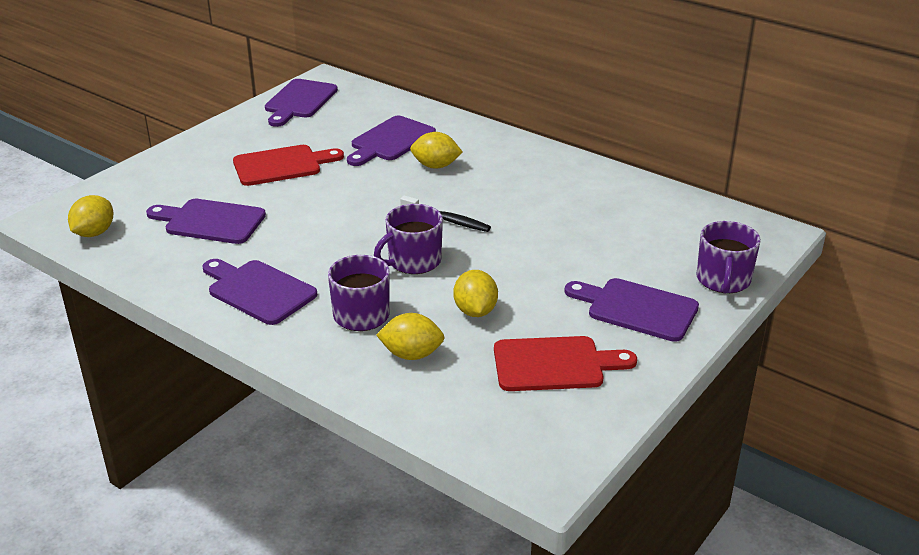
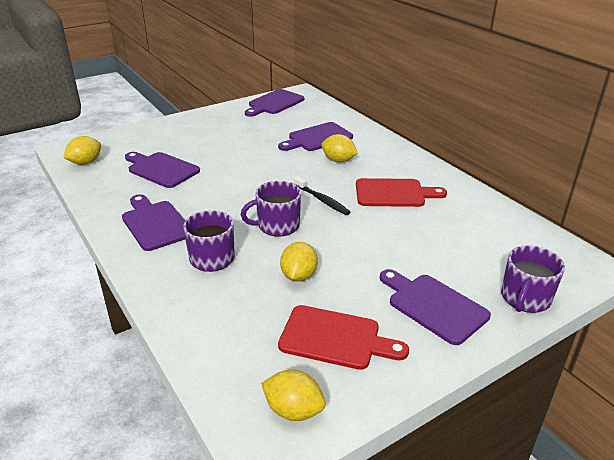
camera: 20 degrees right, 0 degrees up
(282, 165) = (234, 141): red cutting board -> red cutting board (394, 193)
(411, 354) = (227, 299): yellow lemon -> yellow lemon (293, 410)

